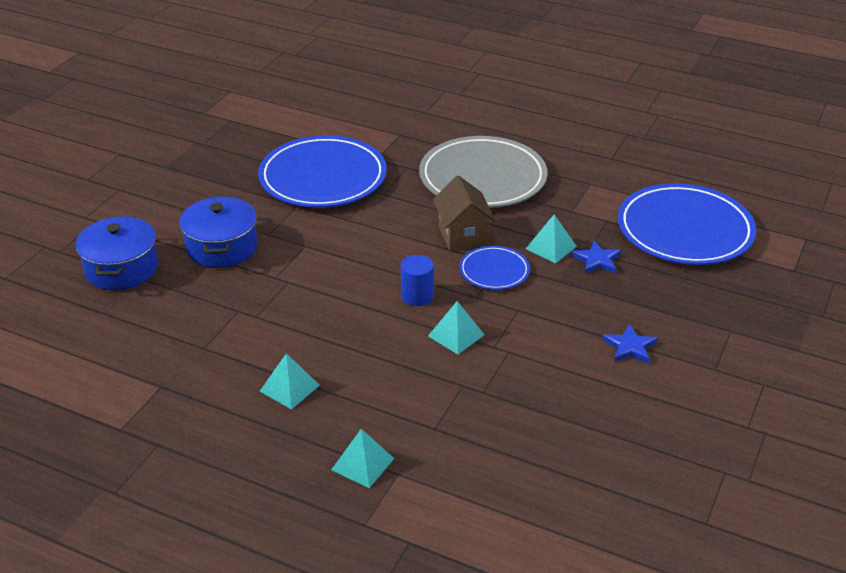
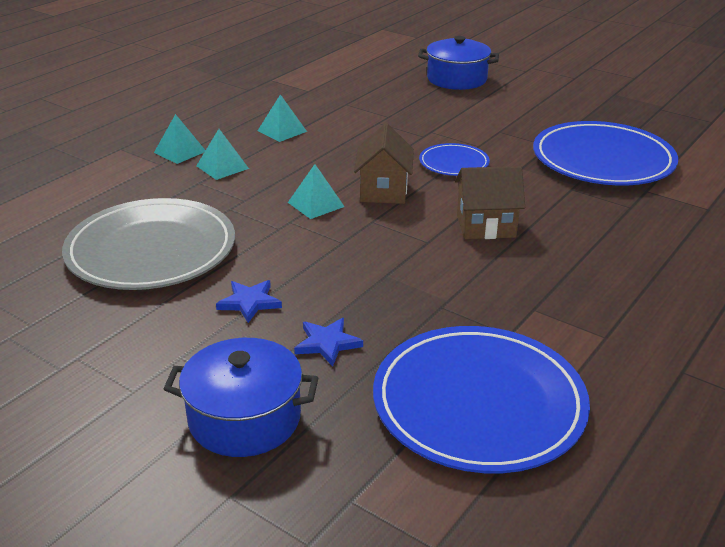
camera: 100 degrees right, 5 degrees down
(222, 247) = (480, 113): blue pot -> blue pot (244, 418)
(417, 296) = (383, 191): blue cylinder -> brown house
(482, 178) = (612, 253): grey plate -> grey plate (151, 250)
(494, 271) = (414, 237): blue plate -> blue plate (454, 163)
(551, 247) = (453, 280): turquoise pyramid -> turquoise pyramid (222, 167)
(597, 260) = (419, 309): blue star -> blue star (327, 343)

